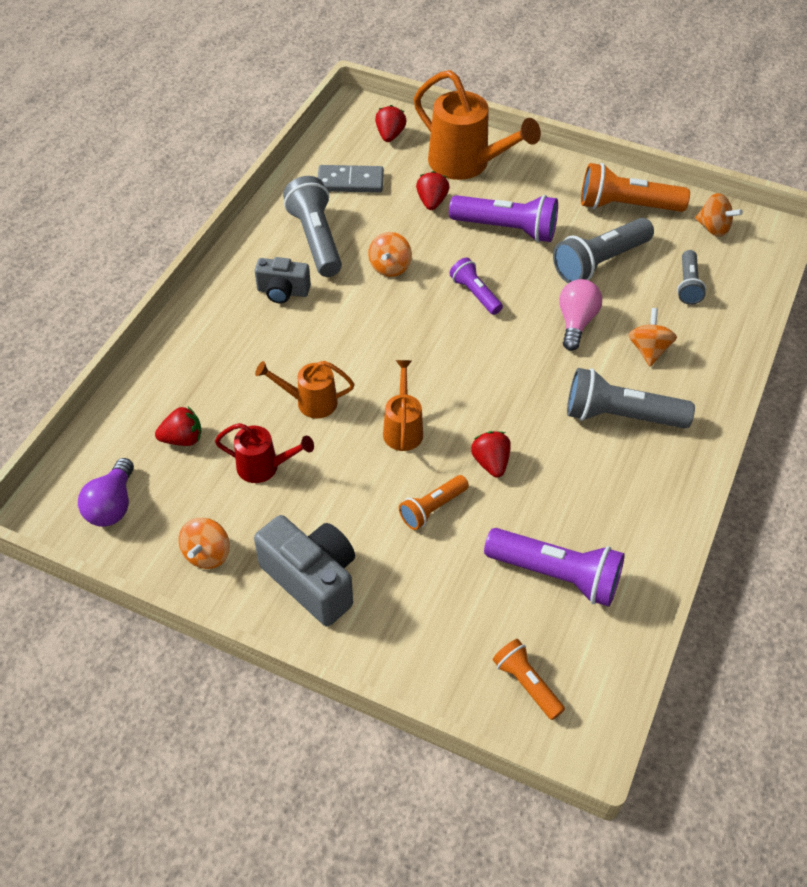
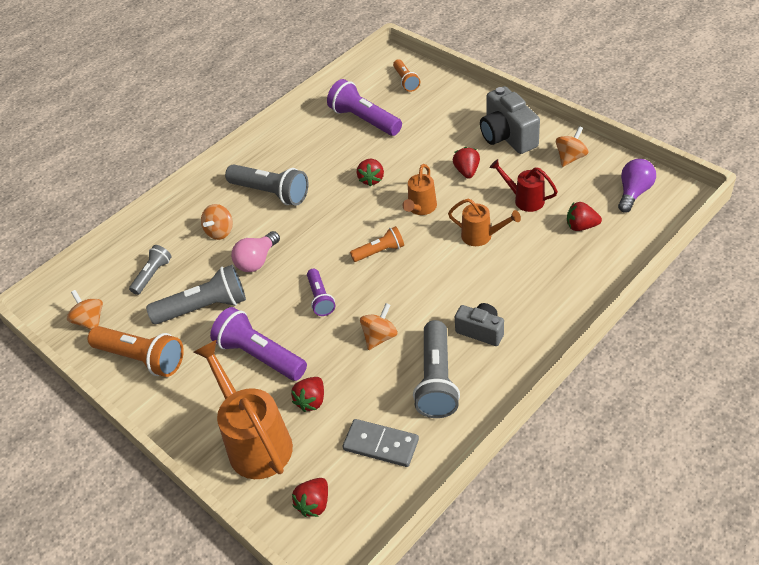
camera: 155 degrees left, 5 degrees down
(357, 501) = (467, 171): none -> red strawberry
(432, 508) = (421, 160): orange flashlight -> orange flashlight (380, 251)

